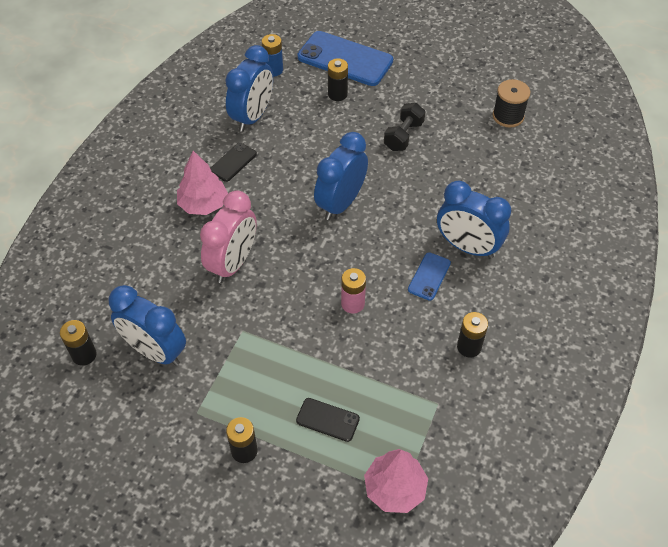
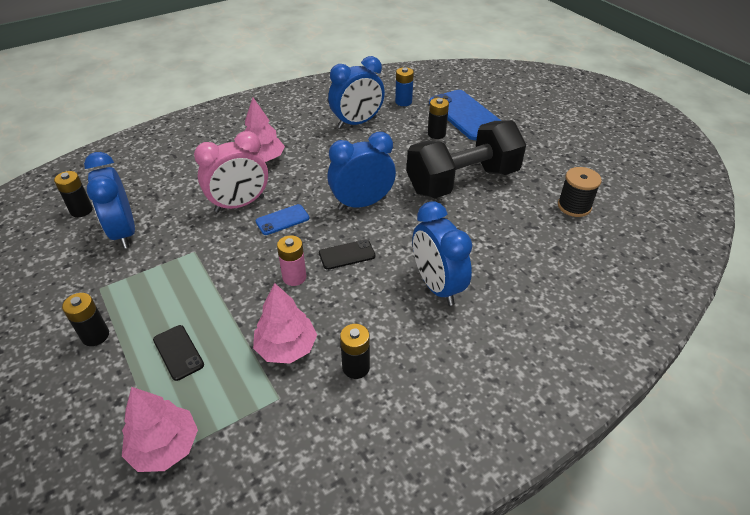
camera: 35 degrees right, 10 degrees down
(233, 162) = (312, 143): black phone -> black phone (347, 255)
(403, 136) = (462, 181): black dumbbell -> black dumbbell, size x2.18
(405, 364) = (286, 347): none -> pink tree
(429, 276) = (379, 291): blue phone -> blue phone (282, 220)

